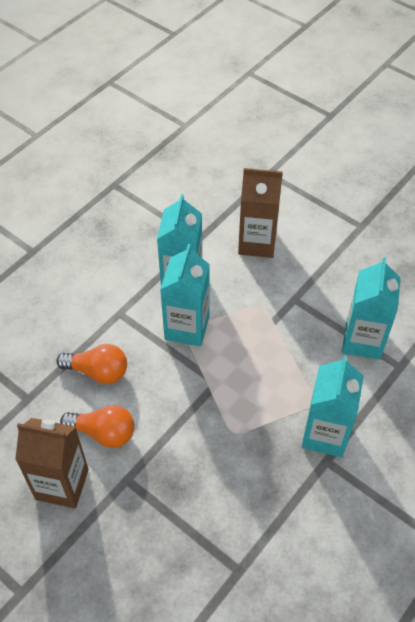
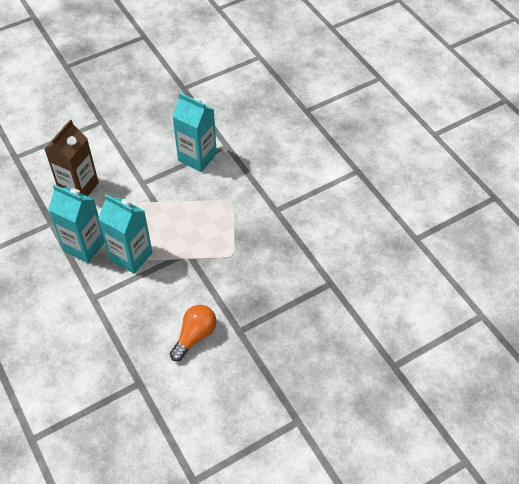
camera: 70 degrees left, 0 degrees up
(62, 484) = (225, 374): brown carton -> none
(98, 372) = (139, 326): orange light bulb -> none
(325, 434) = (257, 204): turquoise carton -> none

